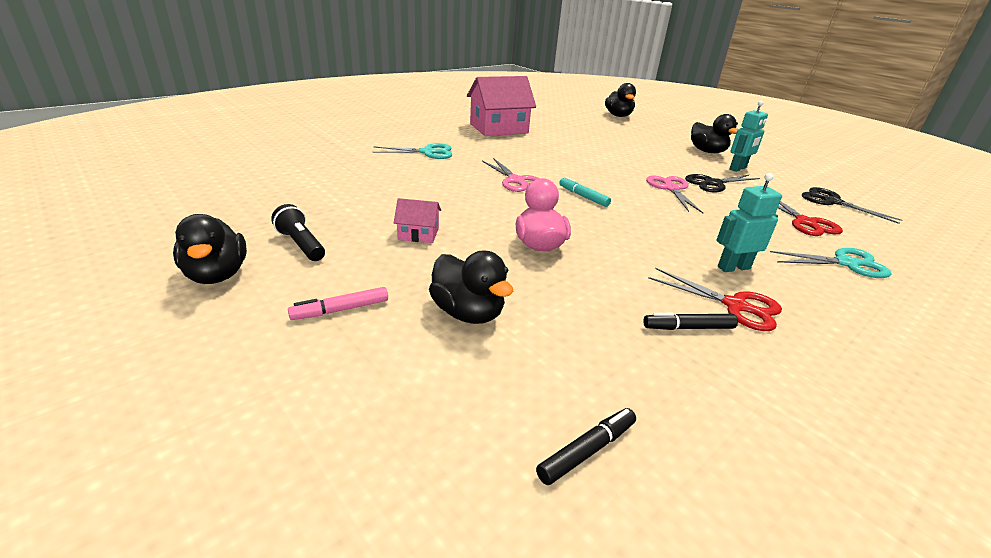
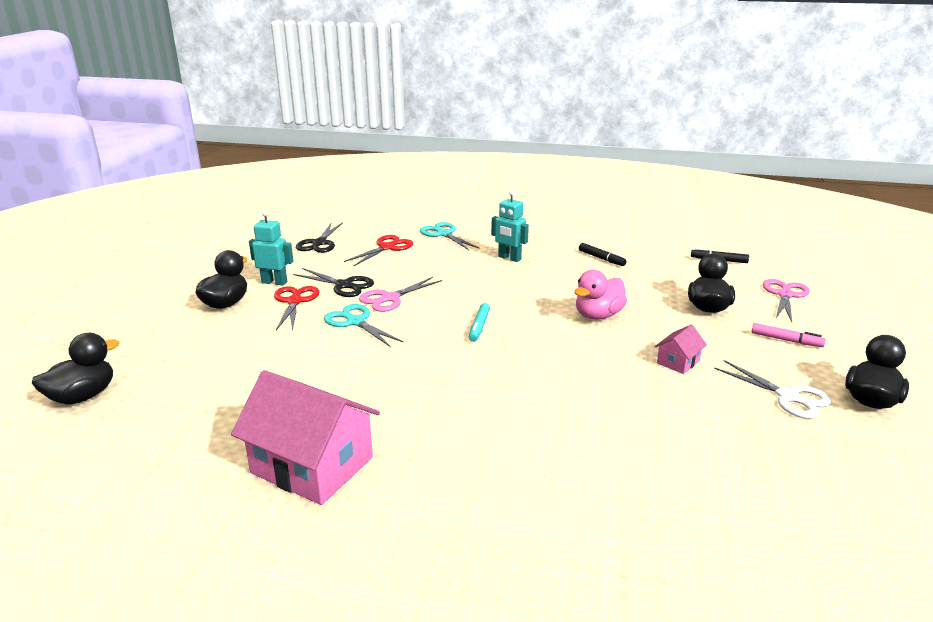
camera: 125 degrees left, 5 degrees down
(301, 244) = (788, 397): black flashlight -> white scissors
(418, 234) = (678, 362): pink house -> pink house turned 75 degrees clockwise
(428, 152) = (513, 463): turquoise scissors -> turquoise scissors (355, 322)
(516, 181) = (499, 368): pink scissors -> pink scissors (785, 295)
(735, 306) = (556, 252): red scissors -> red scissors (295, 301)

